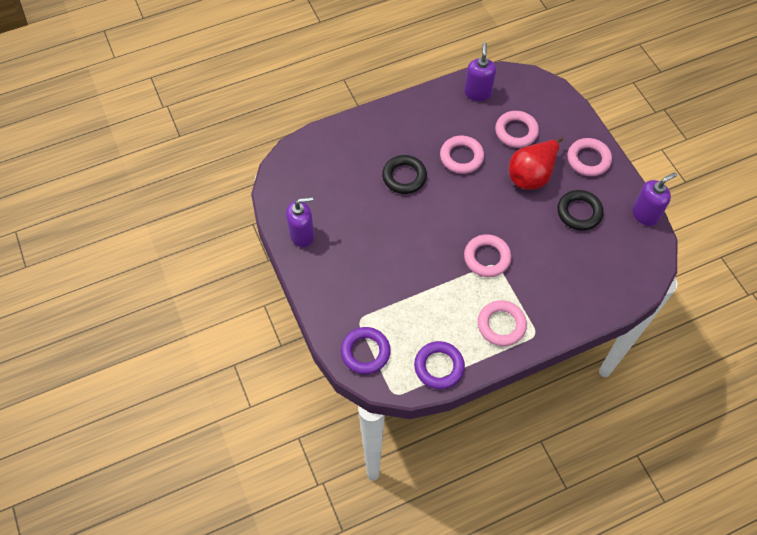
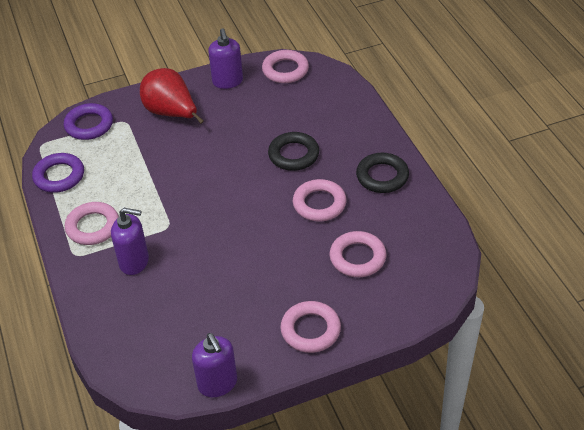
camera: 95 degrees right, 15 degrees down
(478, 92) = (420, 223): purple soap dispenser -> purple soap dispenser (134, 262)
(487, 258) = (178, 219): pink ring -> pink ring (285, 70)
(531, 175) = (289, 268): red pear -> red pear (171, 113)
(579, 212) = (229, 311): black ring -> black ring (382, 176)

